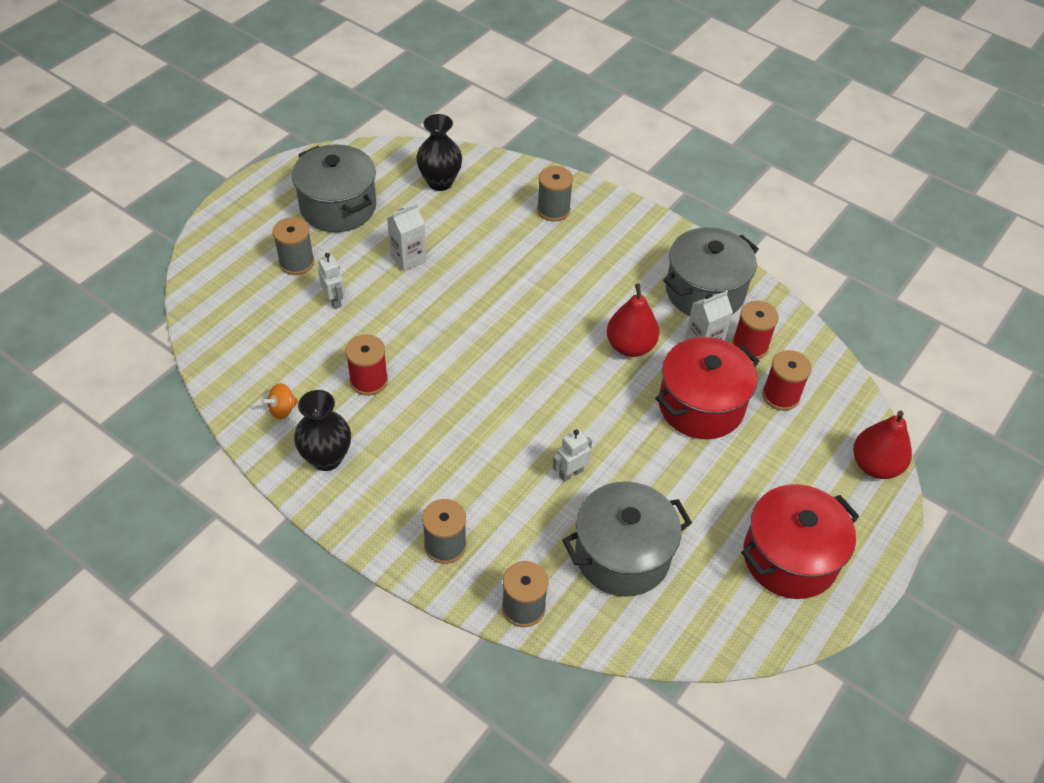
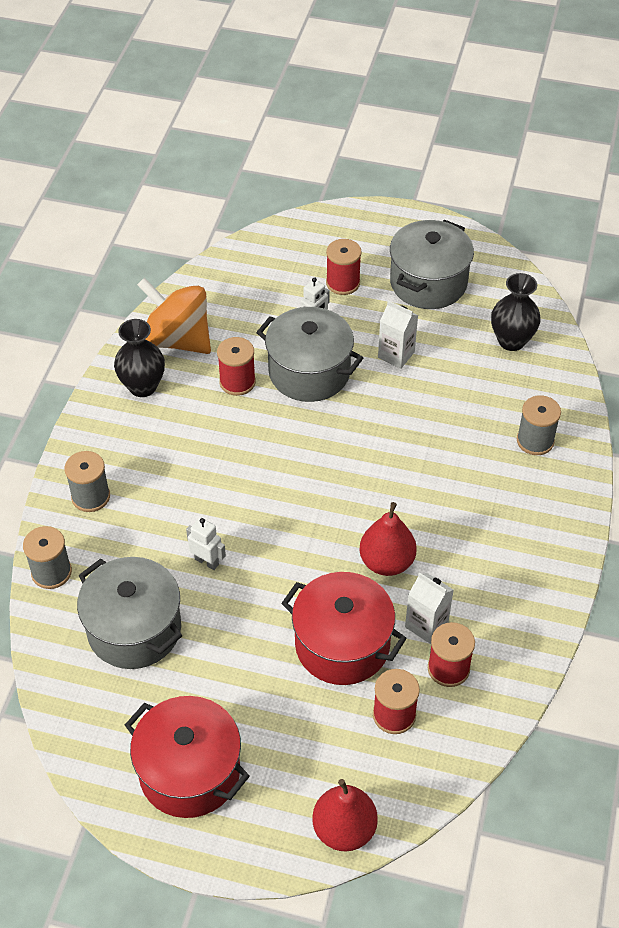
camera: 70 degrees right, 0 degrees up
(282, 409) = (178, 339): orange spinning top -> orange spinning top, size x2.48
(296, 262) = (343, 283): grey spool -> red spool
(705, 292) = (502, 606): grey pot -> grey pot (309, 372)

